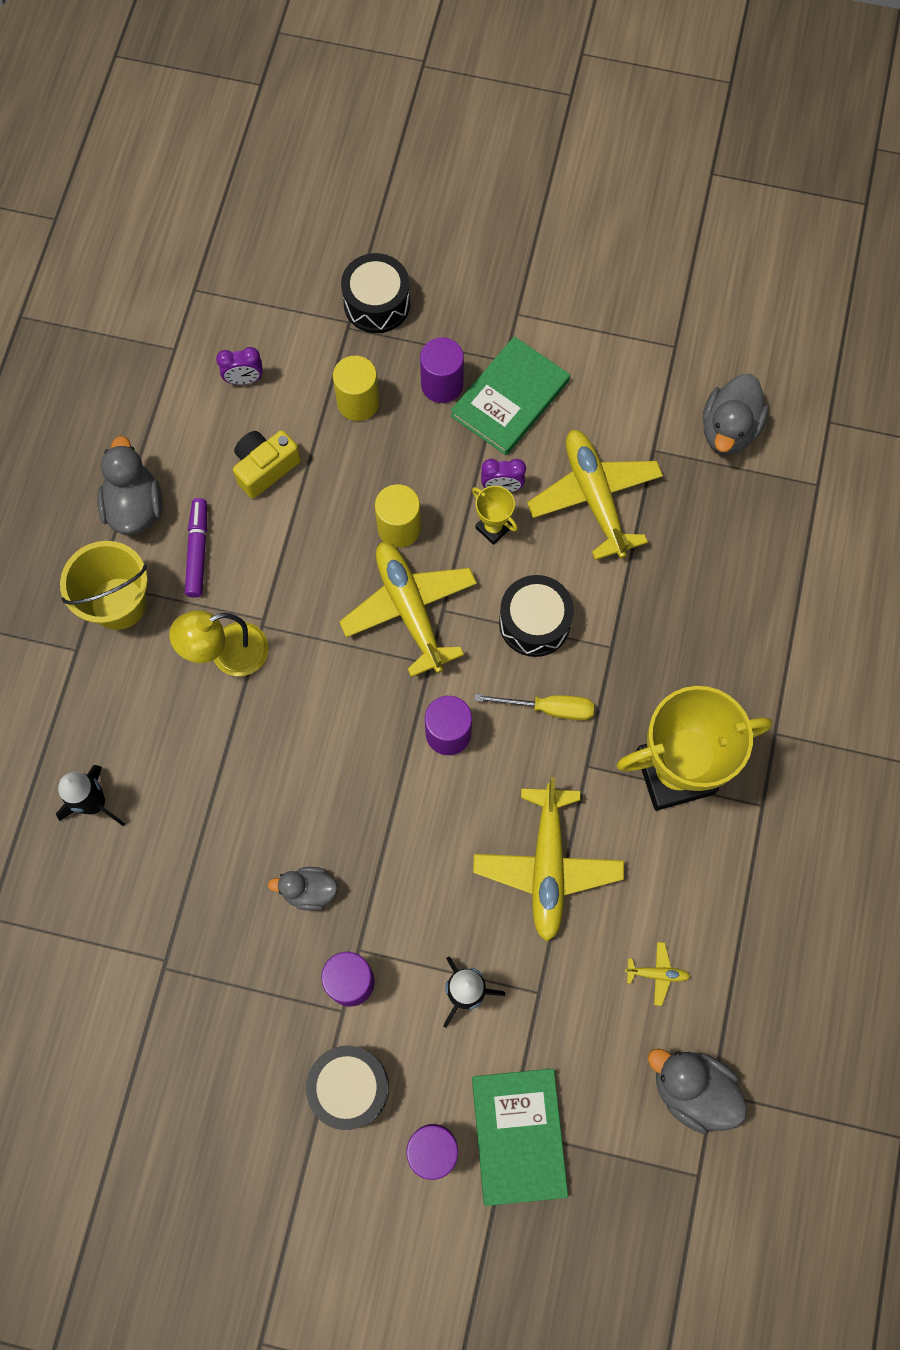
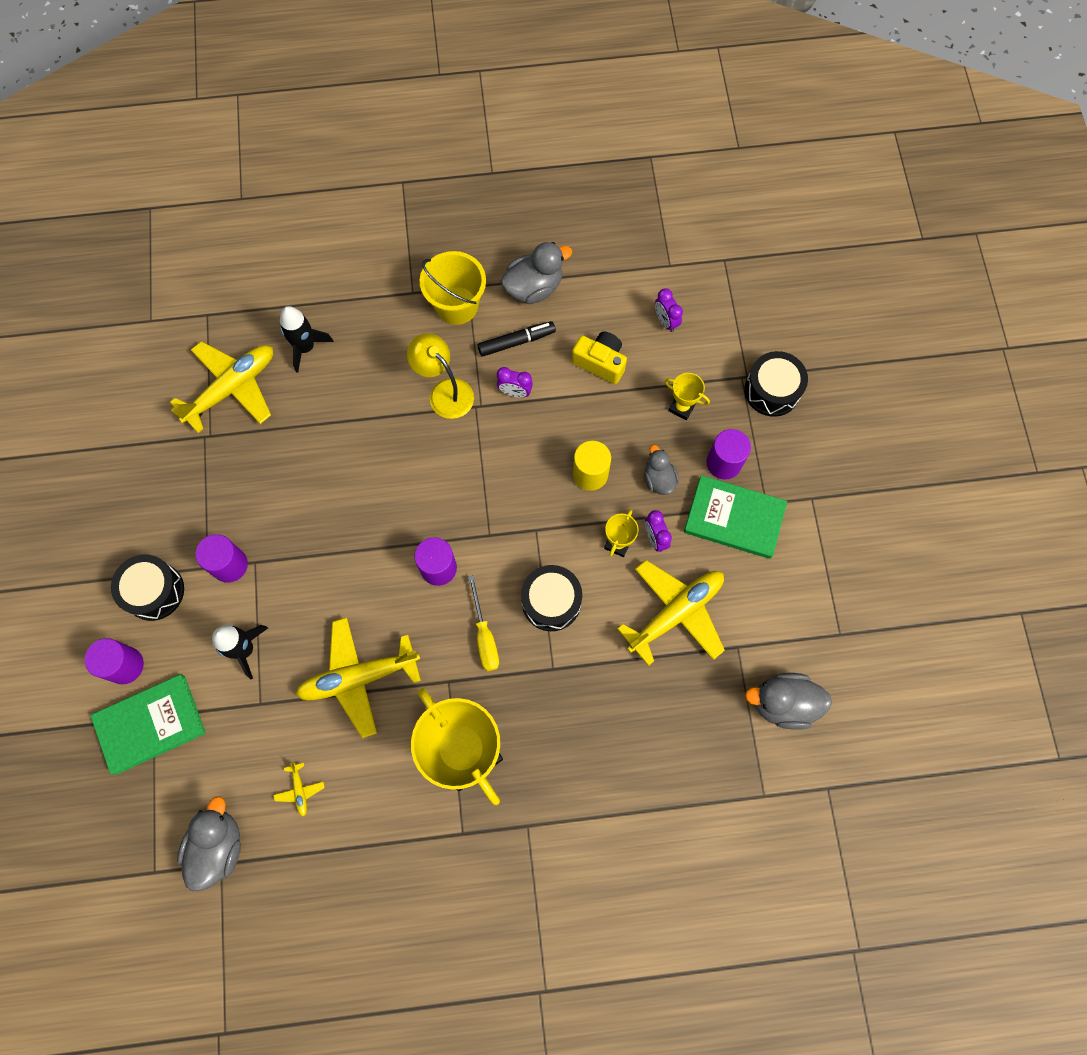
camera: 70 degrees right, 0 degrees up
(198, 551) = (516, 342): purple marker -> black marker
(262, 575) = (515, 392): none -> purple clock
(308, 891) = (287, 512): grey duck -> grey duck (659, 479)
(358, 402) = (682, 407): yellow cylinder -> yellow trophy
(409, 609) = (527, 505): yellow plane -> yellow plane (232, 388)

